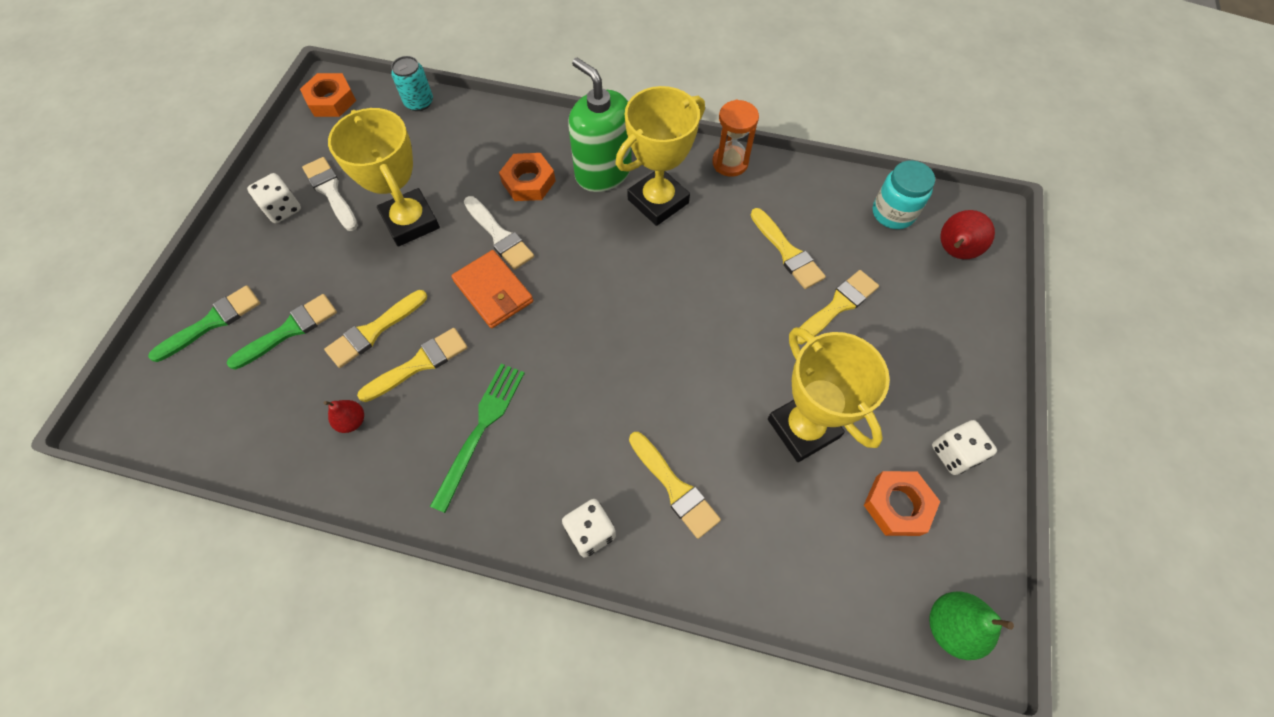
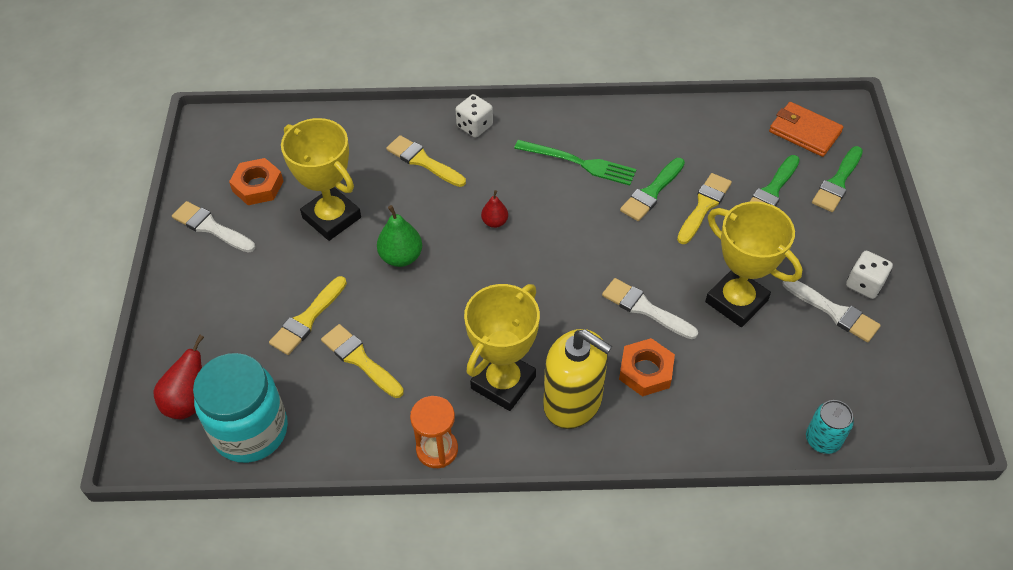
camera: 165 degrees right, 10 degrees down
(331, 100) = (922, 416): orange nut -> none
(352, 421) = (677, 147): red pear -> red pear (495, 222)
(419, 364) = (651, 192): yellow brush -> green brush
(481, 429) = (579, 163): green fork -> green fork turned 75 degrees counterclockwise
(493, 291) = (623, 258): orange wallet -> orange wallet (804, 132)
(603, 172) = (573, 402): green soap dispenser -> yellow soap dispenser
(893, 213) = (250, 430): turquoise jar -> turquoise jar, size x1.58
(951, 626) = (225, 132): green pear -> green pear (401, 257)
(954, 453) = (211, 227): white dice -> white brush

